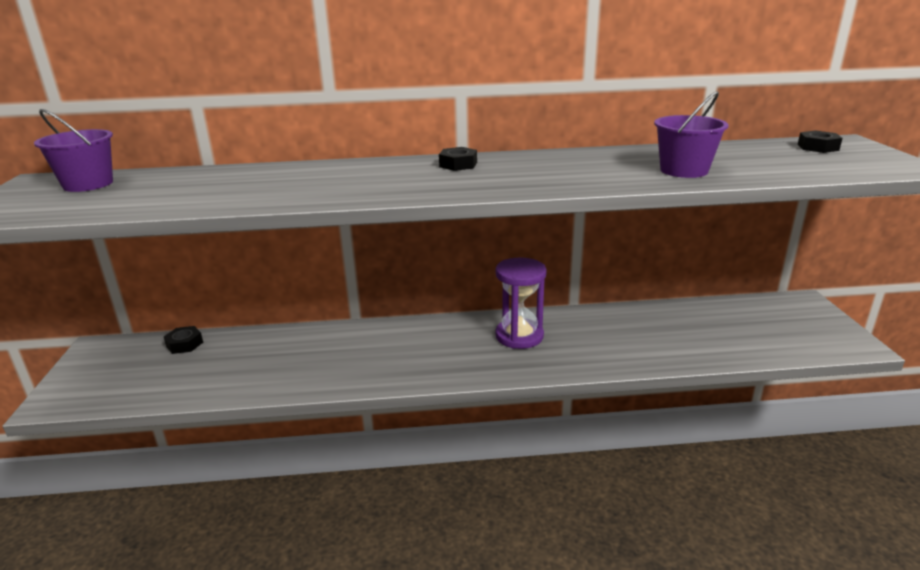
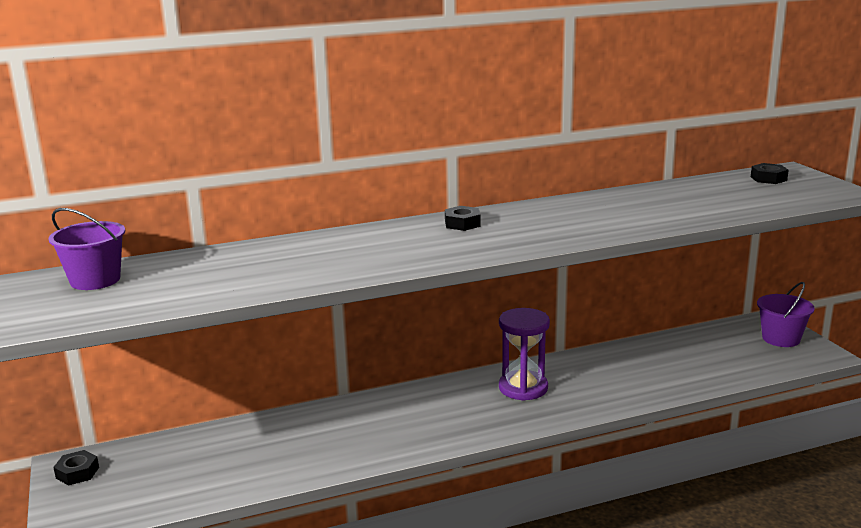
camera: 15 degrees left, 5 degrees down
(184, 344) = (170, 446): black nut -> black nut (77, 473)
(683, 170) = (670, 212): purple bucket -> purple bucket (781, 338)

